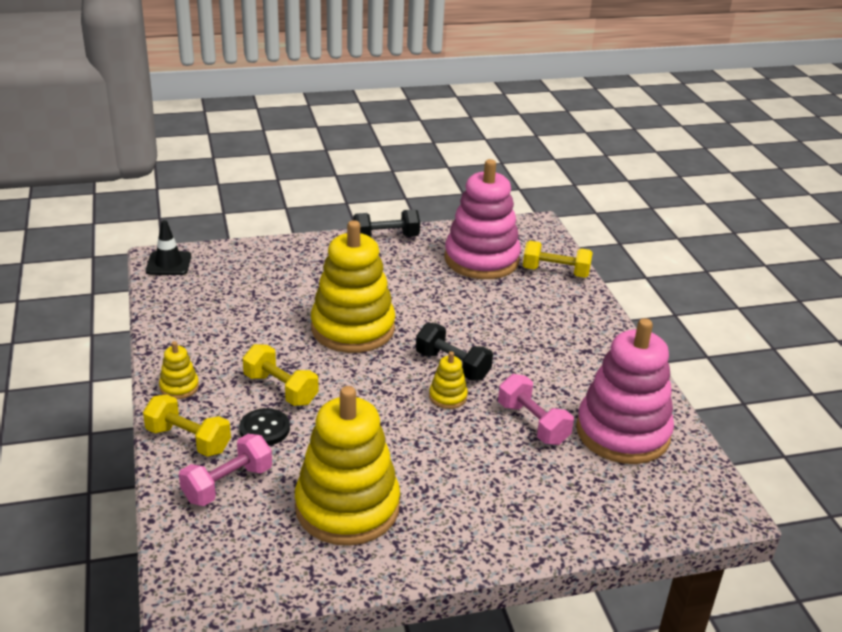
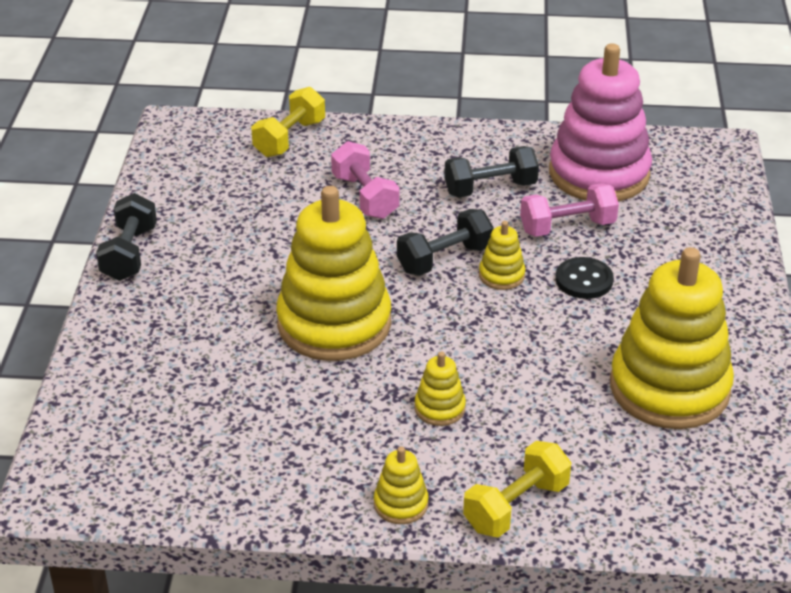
camera: 70 degrees left, 5 degrees up
(168, 263) = (72, 485): black traffic cone -> none
(227, 484) = (609, 480): pink dumbbell -> pink dumbbell (365, 197)
(264, 429) = (515, 434): black button -> black button (584, 280)
(280, 389) = (439, 408): yellow dumbbell -> yellow stacking toy
(481, 259) = (231, 186): pink stacking toy -> none
(558, 375) = (490, 188): none -> black dumbbell

